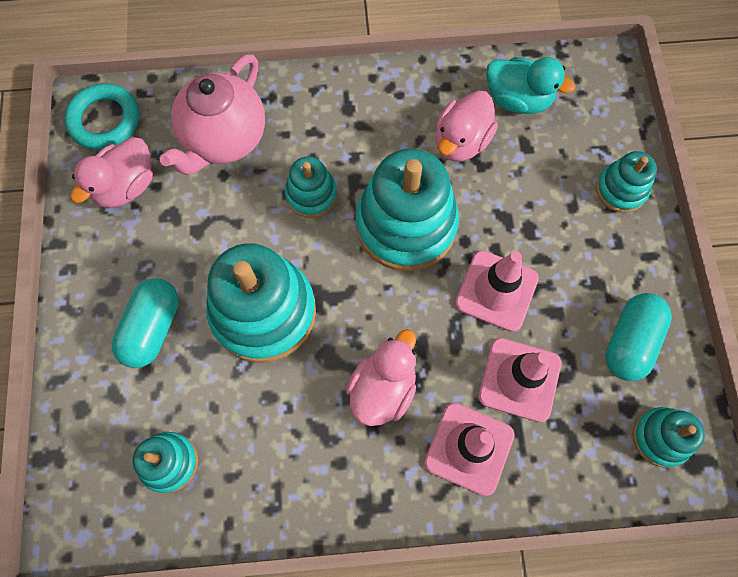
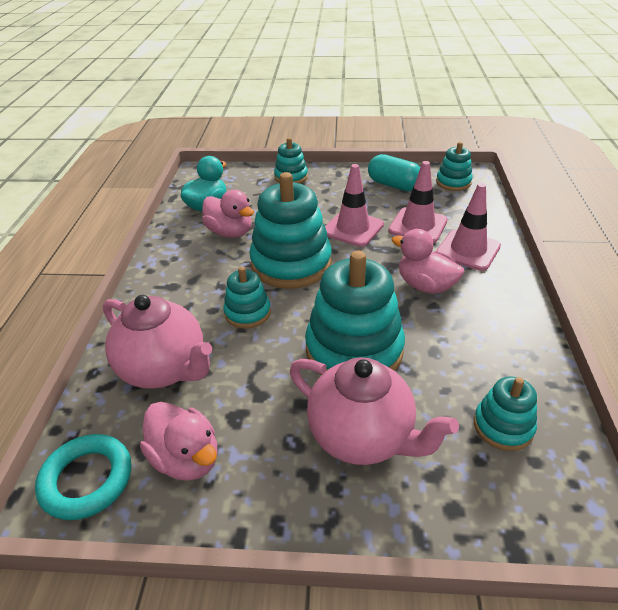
camera: 80 degrees left, 30 degrees down
(152, 328) = (362, 436): turquoise capsule -> pink teapot

